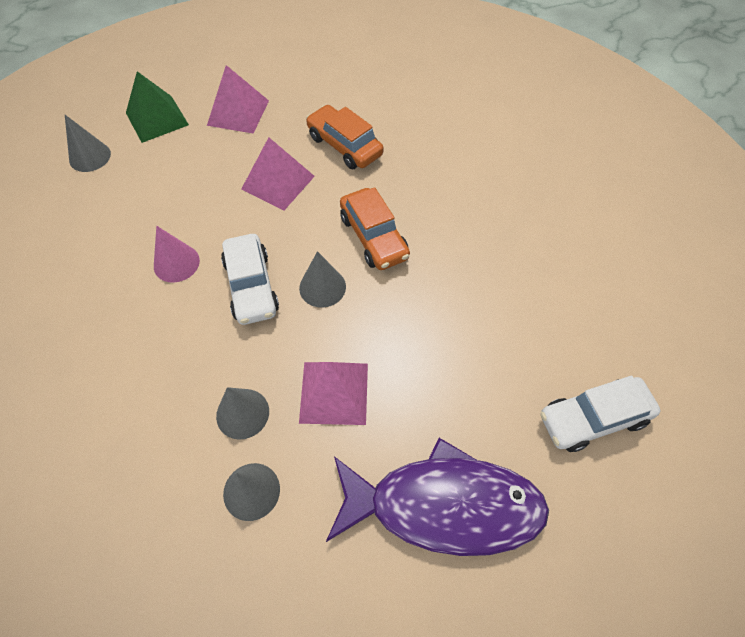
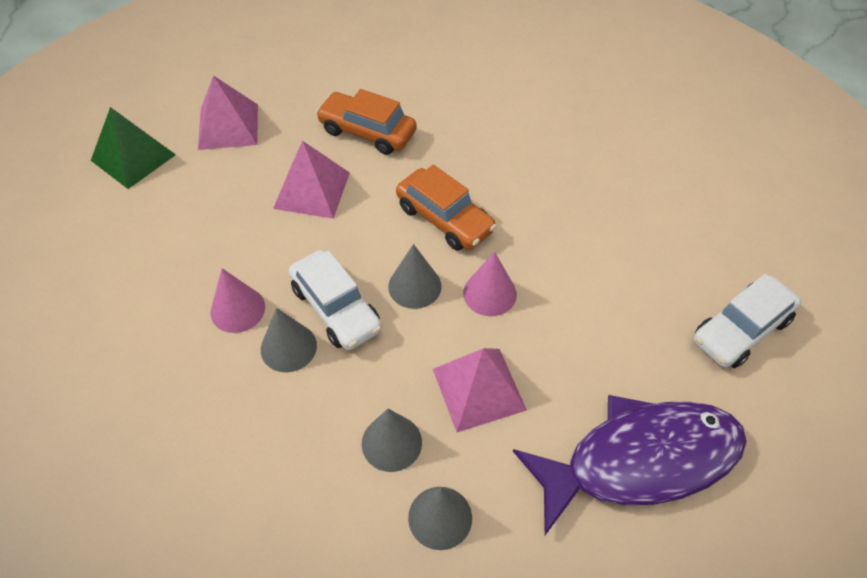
camera: 20 degrees left, 5 degrees down
(90, 156) = (71, 221): grey cone -> grey cone (288, 347)
(381, 313) = (489, 293): none -> pink cone

